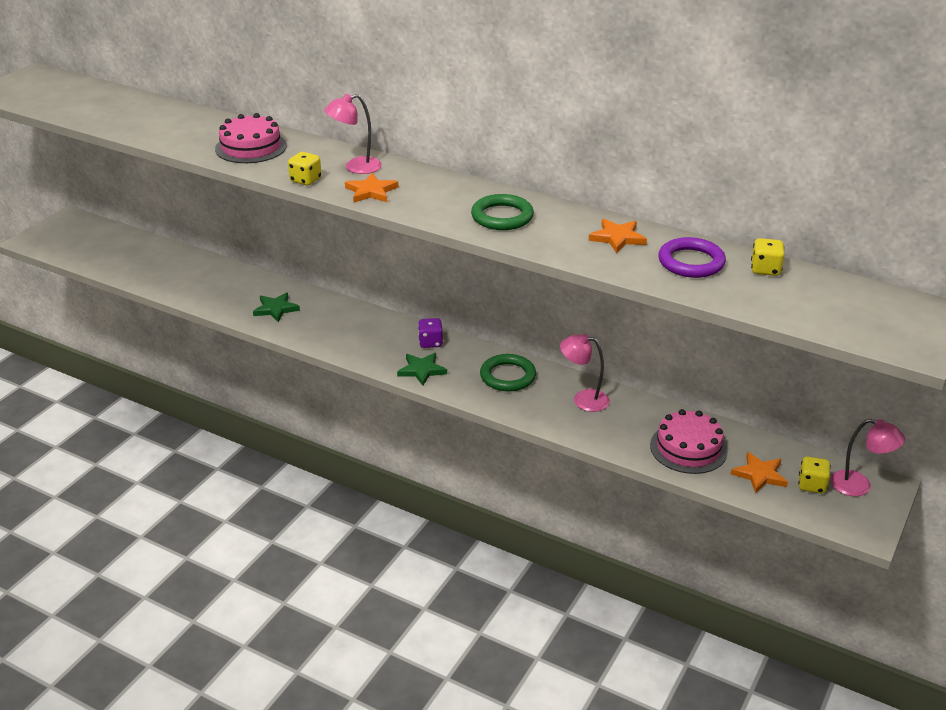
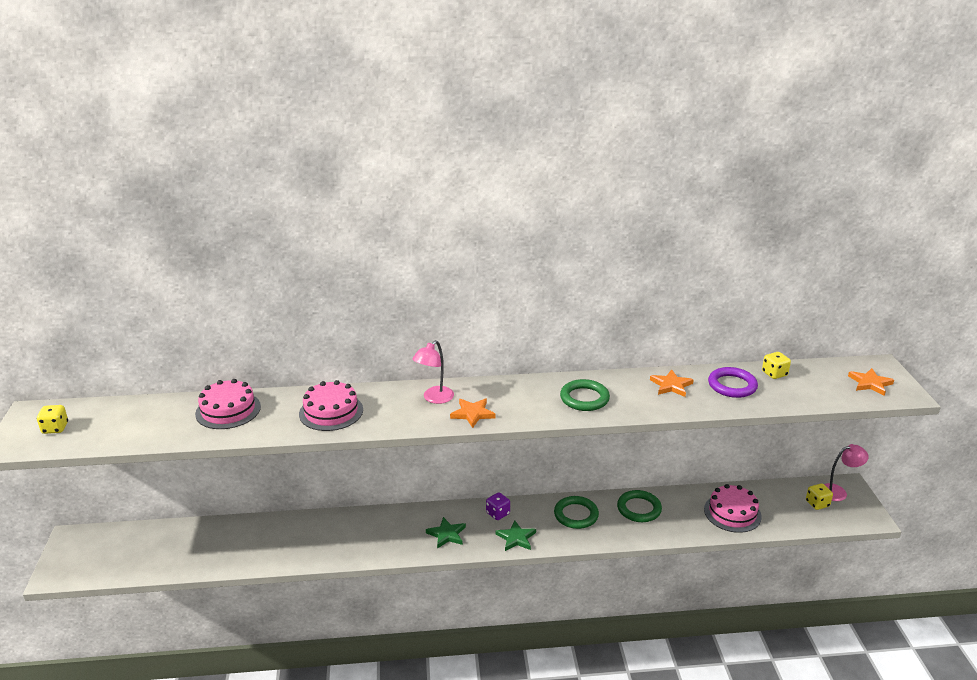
camera: 35 degrees left, 5 degrees down
(172, 118) = (228, 410): none -> pink cake
(276, 309) = (354, 539): green star -> green star (447, 534)
(305, 180) = (413, 423): yellow dice -> yellow dice (55, 428)
(583, 399) = (639, 509): pink lamp -> green ring
(759, 475) = (786, 511): orange star -> orange star (870, 383)

